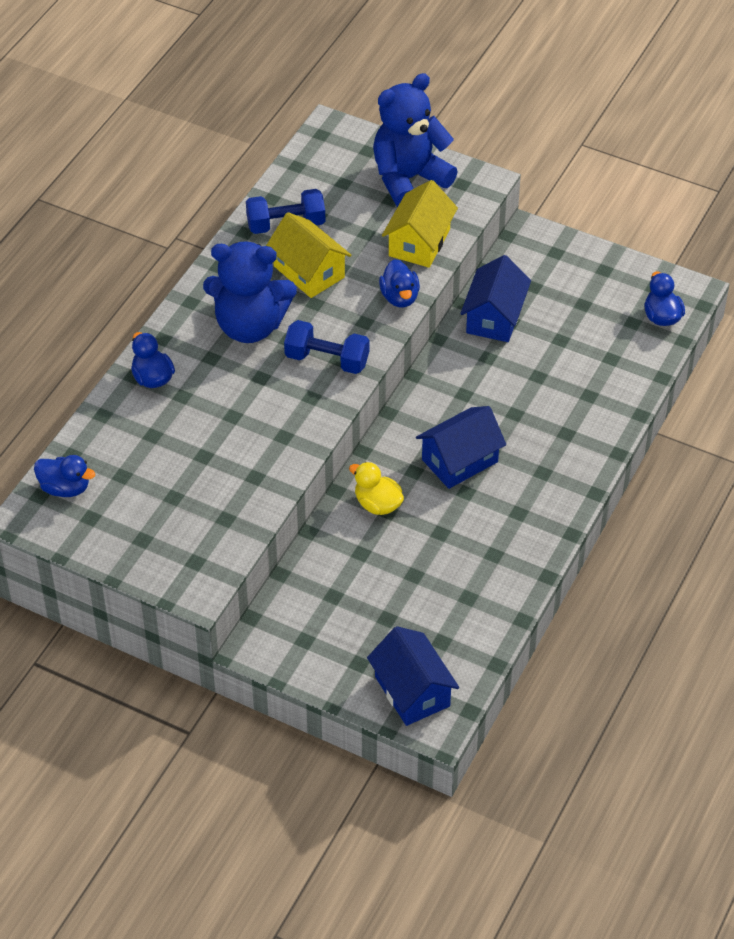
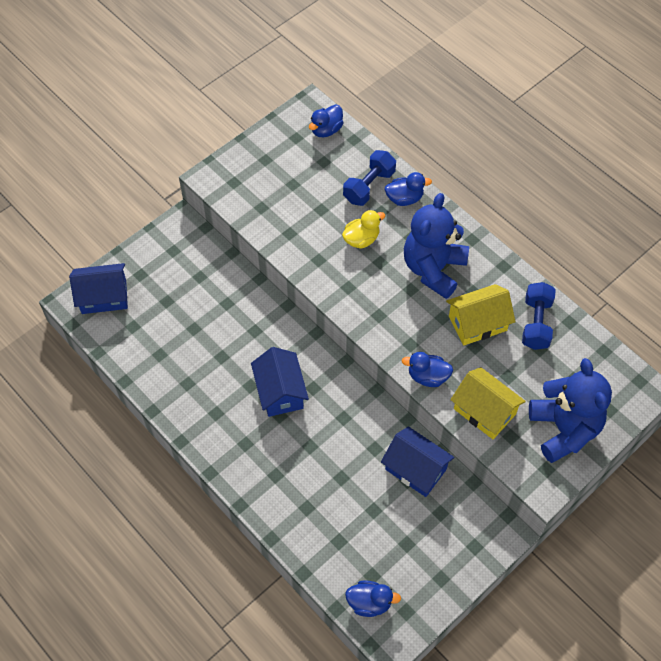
camera: 110 degrees right, 10 degrees up
(327, 360) = (380, 307): blue dumbbell -> blue dumbbell (369, 186)
(377, 504) = (264, 326): yellow duck -> yellow duck (361, 239)

